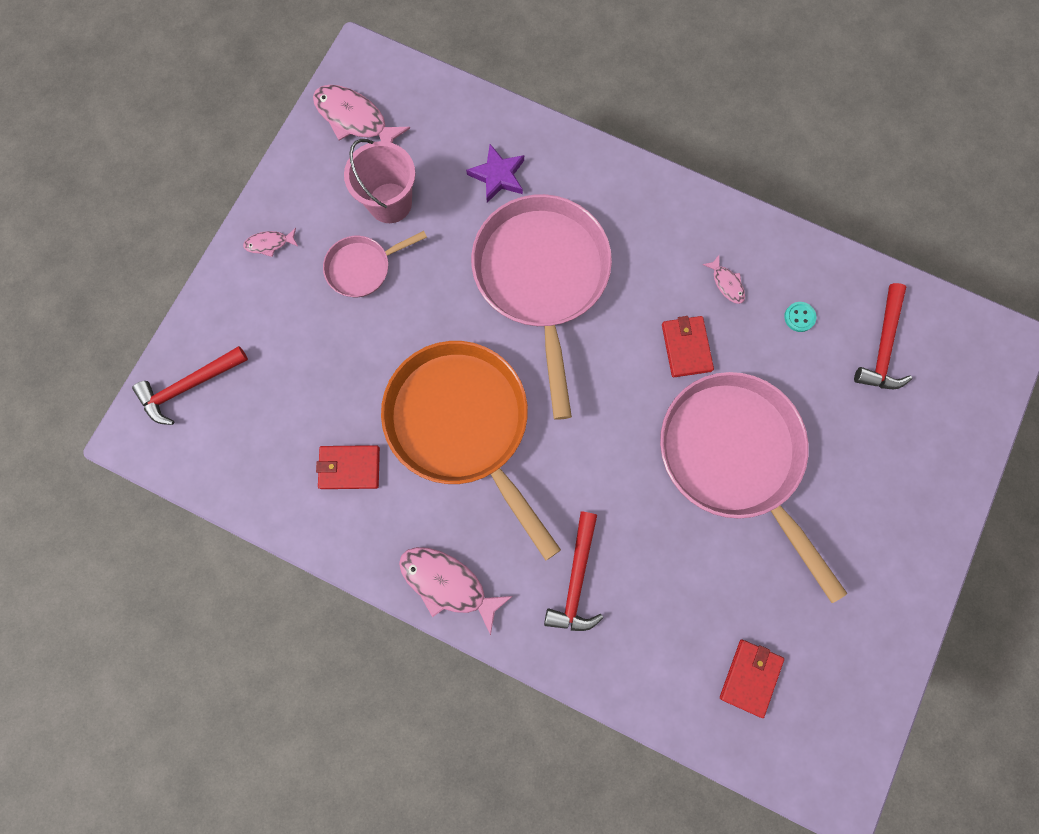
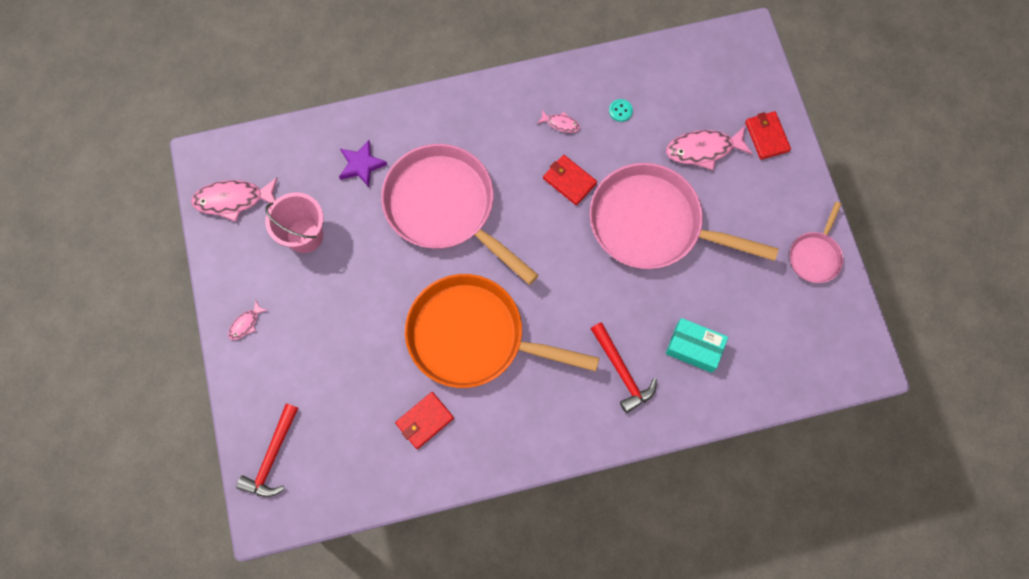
camera: 40 degrees left, 5 degrees down
(363, 267) = (323, 290): pink pan -> pink pan (815, 256)
(448, 583) = (547, 439): pink fish -> pink fish (703, 149)
(669, 617) = (694, 348): none -> turquoise box
(750, 677) = (767, 343): red wallet -> red wallet (766, 136)
(883, 346) = (682, 91): red hammer -> none

